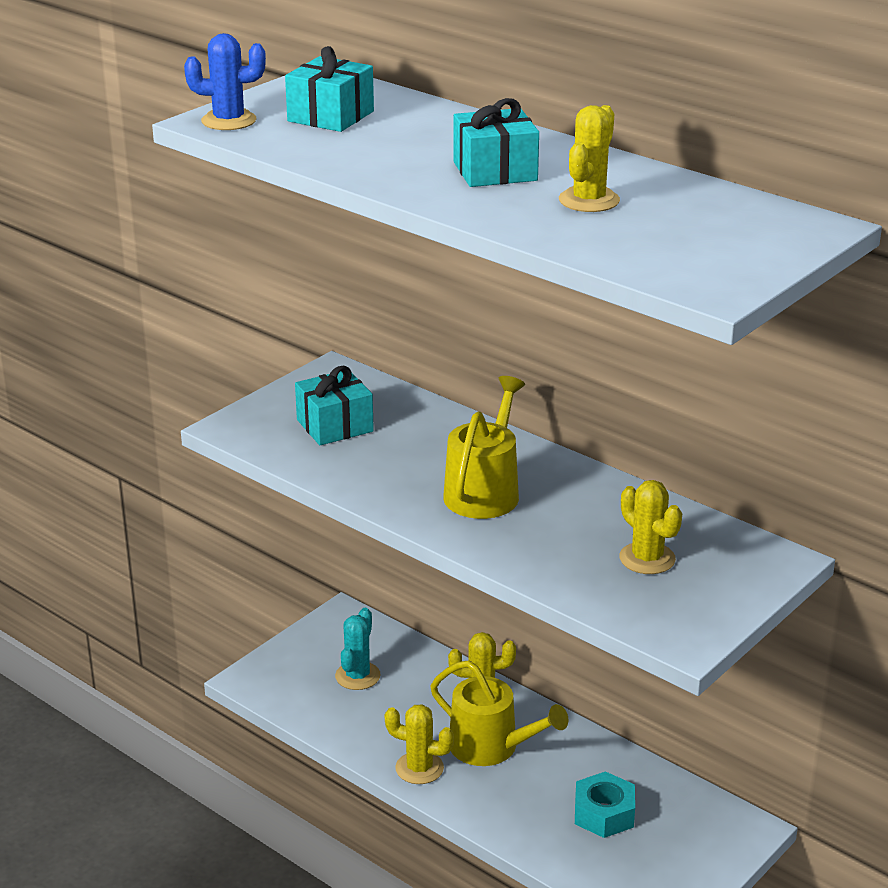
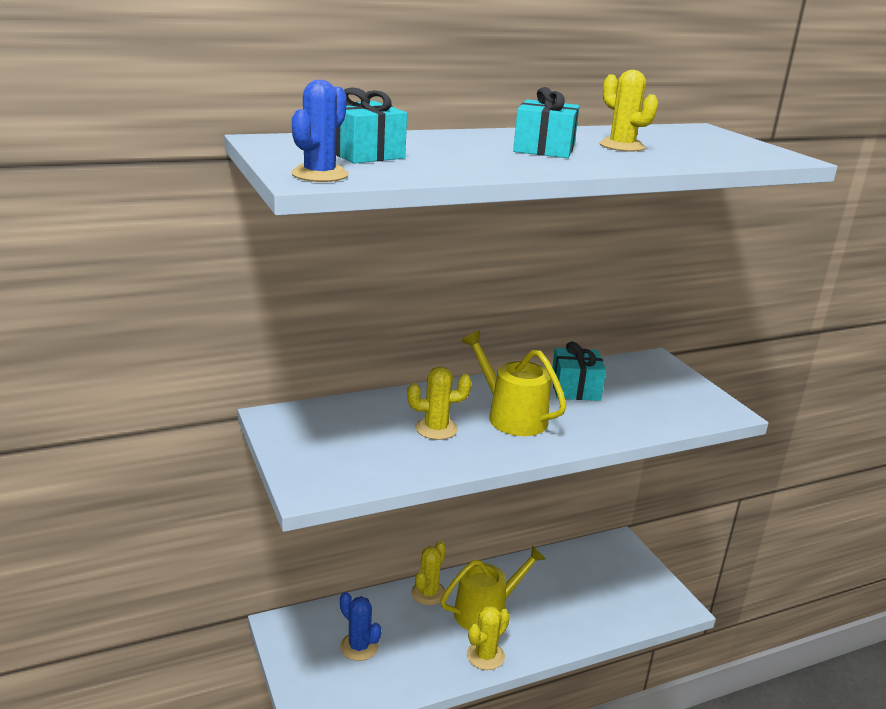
camera: 65 degrees left, 5 degrees down
(335, 426) = (361, 442): turquoise gift -> turquoise gift (575, 388)
(357, 676) = (359, 647): turquoise cactus -> blue cactus
(604, 813) = (579, 590): turquoise nut -> none
(647, 558) = (632, 393): yellow cactus -> yellow cactus (436, 429)

